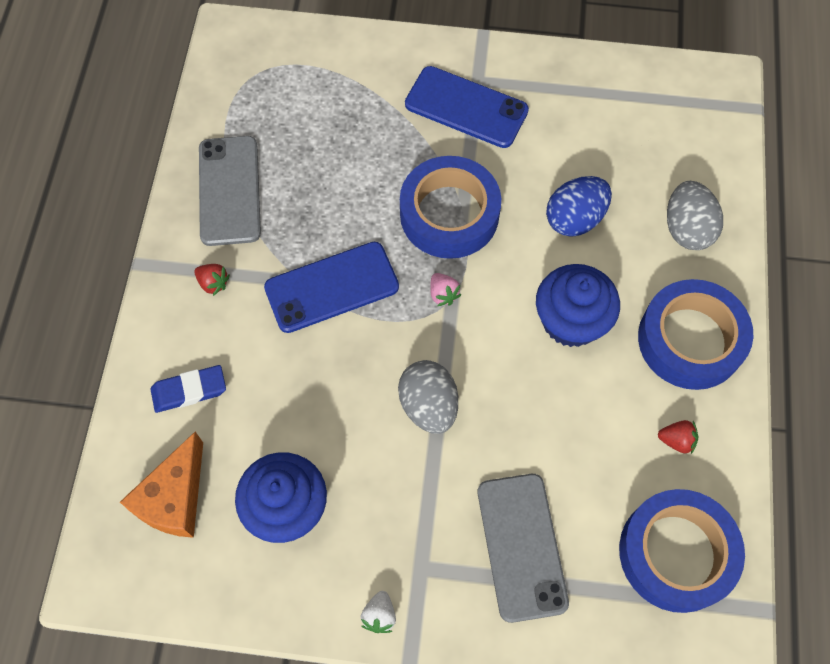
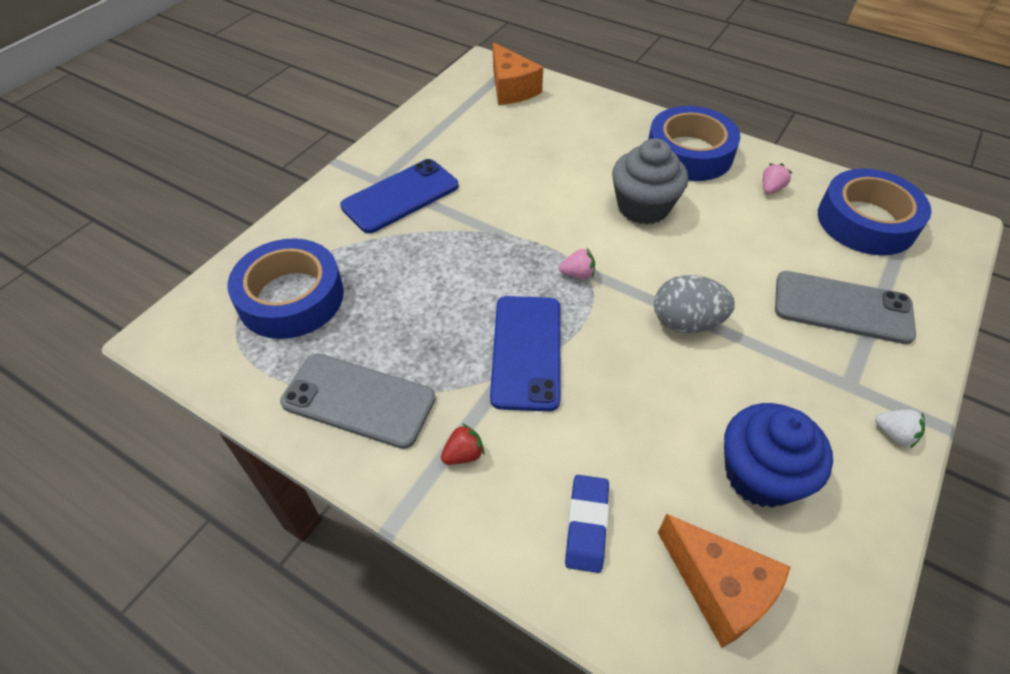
camera: 65 degrees left, 15 degrees down
(449, 214) = (499, 243): blue tape -> blue tape (291, 297)
(571, 321) = (643, 207): blue cupcake -> grey cupcake
(574, 219) = (551, 173): blue egg -> none
(676, 440) = (771, 189): red strawberry -> pink strawberry
(687, 229) = (595, 123): grey egg -> none
(697, 125) = (511, 89): none -> orange cheese

